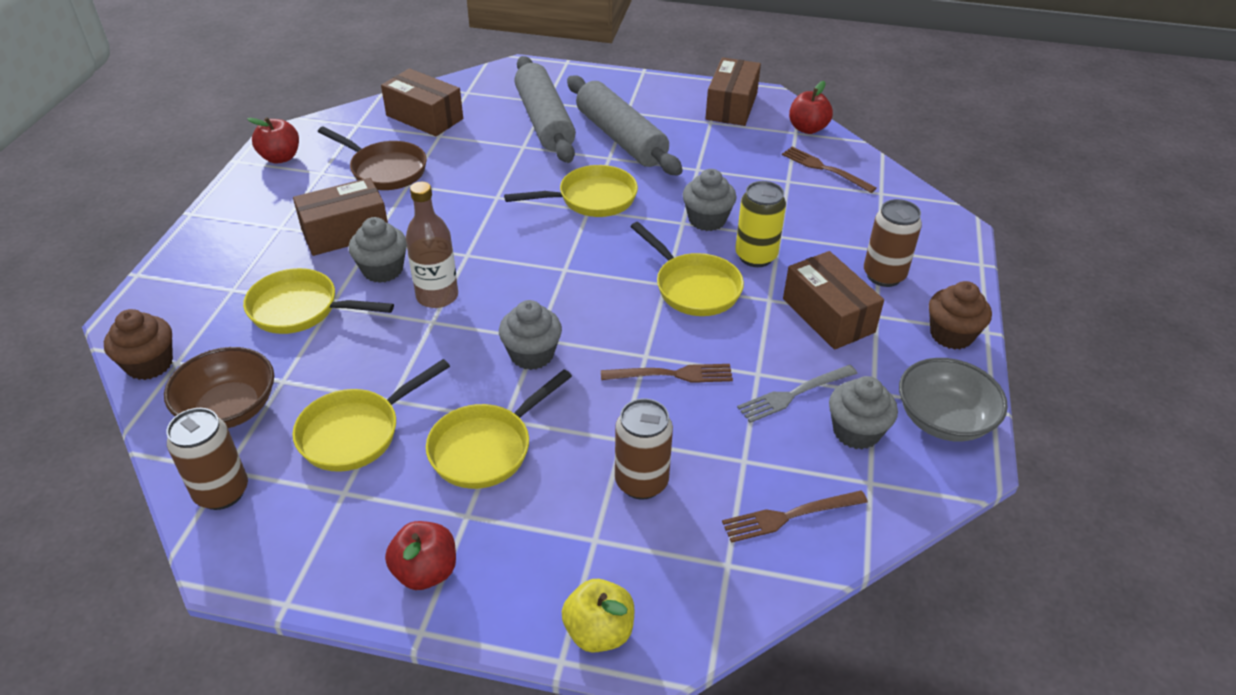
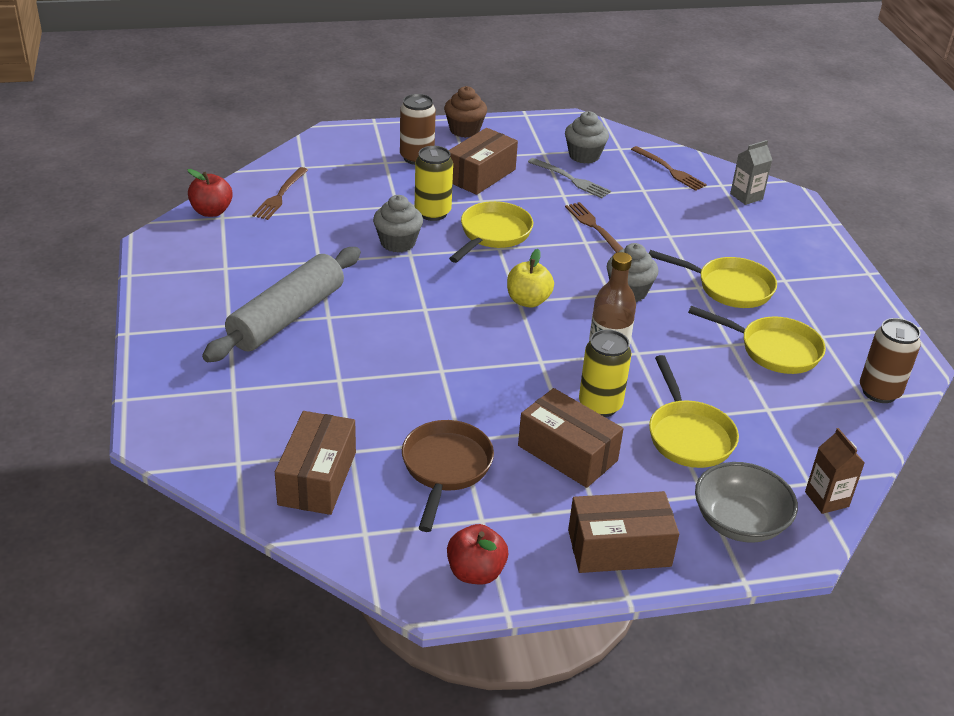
camera: 115 degrees left, 5 degrees down
(149, 364) = (826, 499): brown cupcake -> brown carton
(229, 408) = (818, 425): brown bowl -> none
(383, 270) = (600, 405): grey cupcake -> yellow can
(425, 571) = (835, 283): red apple -> none
(544, 121) = (279, 378): grey rolling pin -> none
(591, 199) = (407, 311): yellow pan -> none
(599, 631) = (803, 216): yellow apple -> yellow apple (528, 301)
(641, 482) = (695, 222): brown can -> none
(682, 581) = (746, 196): none -> grey carton
(731, 106) = (186, 260): brown box -> brown box (619, 548)
(943, 419) = (547, 129): grey bowl -> grey bowl (739, 522)

